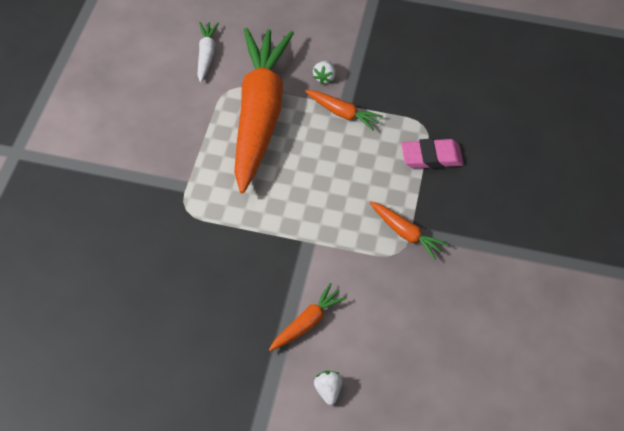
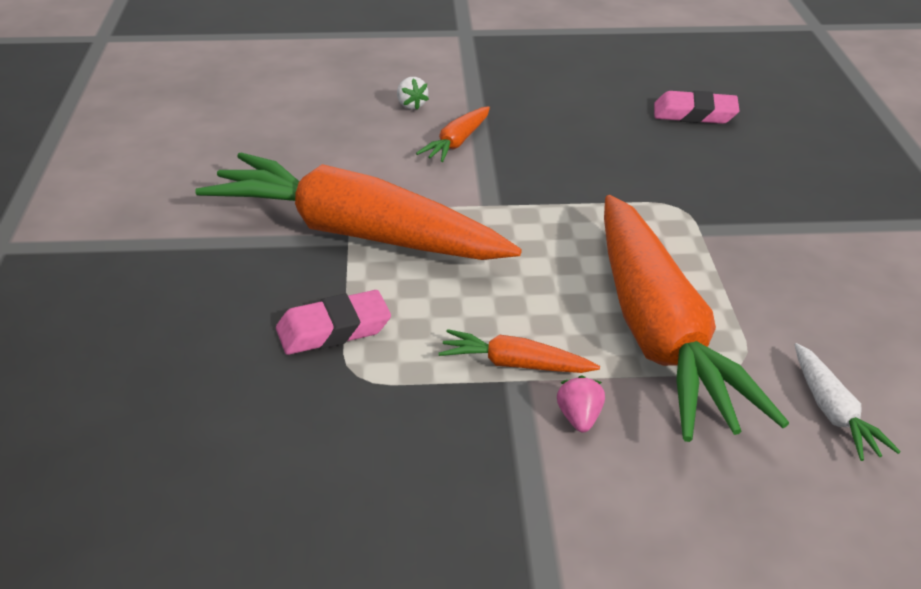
camera: 165 degrees right, 20 degrees down
(101, 316) = (694, 114): none -> pink eraser
(324, 77) = (579, 418): white strawberry -> pink strawberry
(406, 233) = (355, 234): orange carrot -> orange carrot, size x2.47

